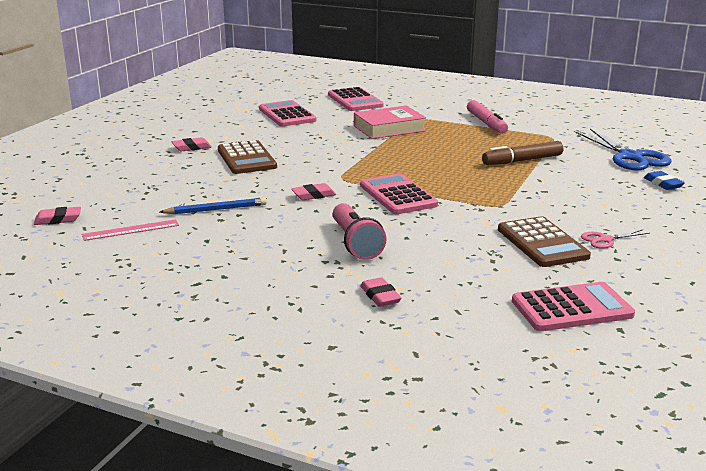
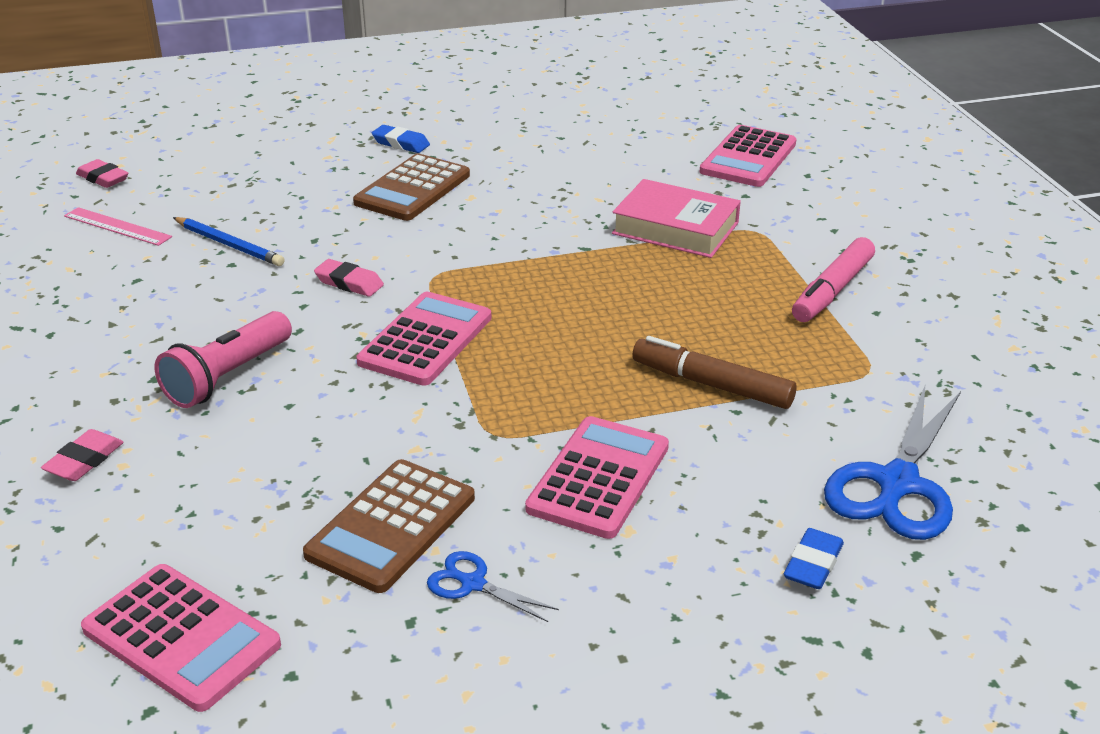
camera: 50 degrees right, 10 degrees up
(191, 147) = (401, 143): pink eraser -> blue eraser
(287, 115) = (609, 142): pink calculator -> pink calculator (599, 478)
(605, 240) = (473, 584): pink scissors -> blue scissors

